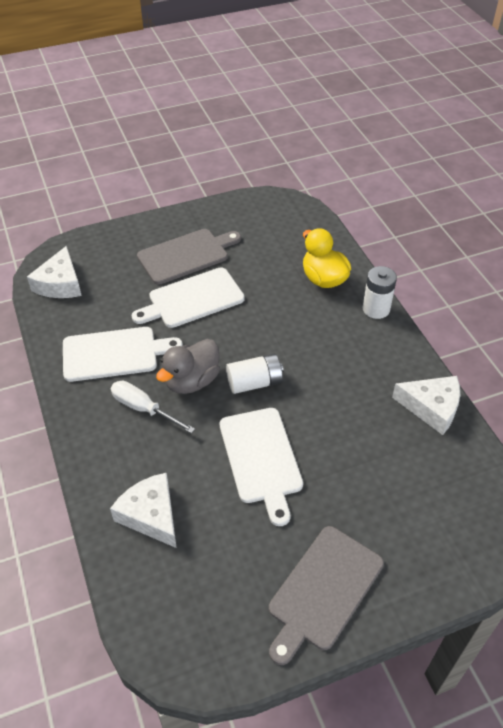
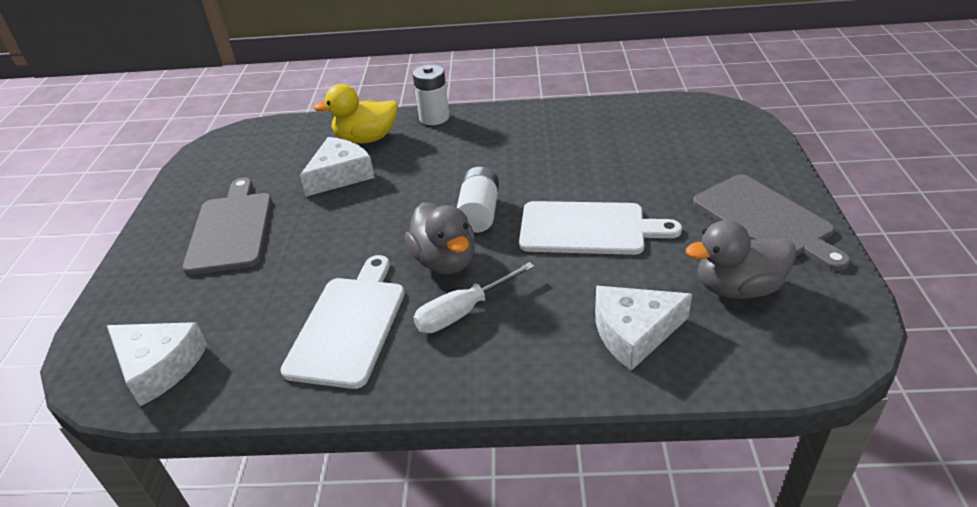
camera: 65 degrees left, 10 degrees down
(192, 299) = (312, 237): white cutting board -> none
(221, 578) = (737, 288): none -> grey duck
(431, 407) = (576, 115): white cheese -> white cheese (340, 175)

